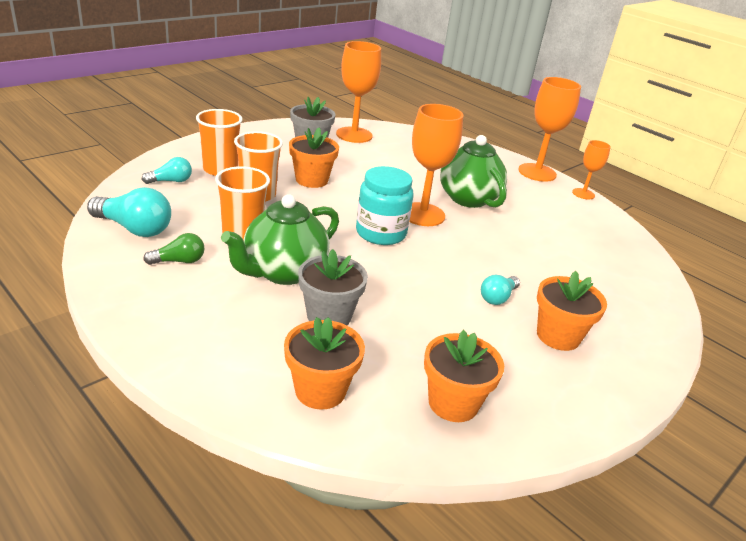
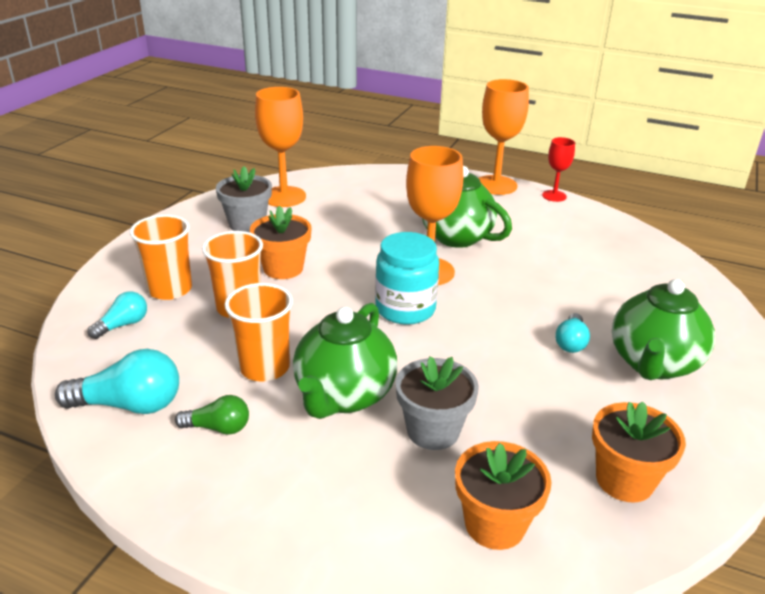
camera: 20 degrees left, 0 degrees up
(179, 261) = (218, 428): green light bulb -> green light bulb turned 45 degrees clockwise
(558, 336) = (653, 364): orange flower pot -> green teapot
(583, 194) = (554, 196): orange goblet -> red goblet

